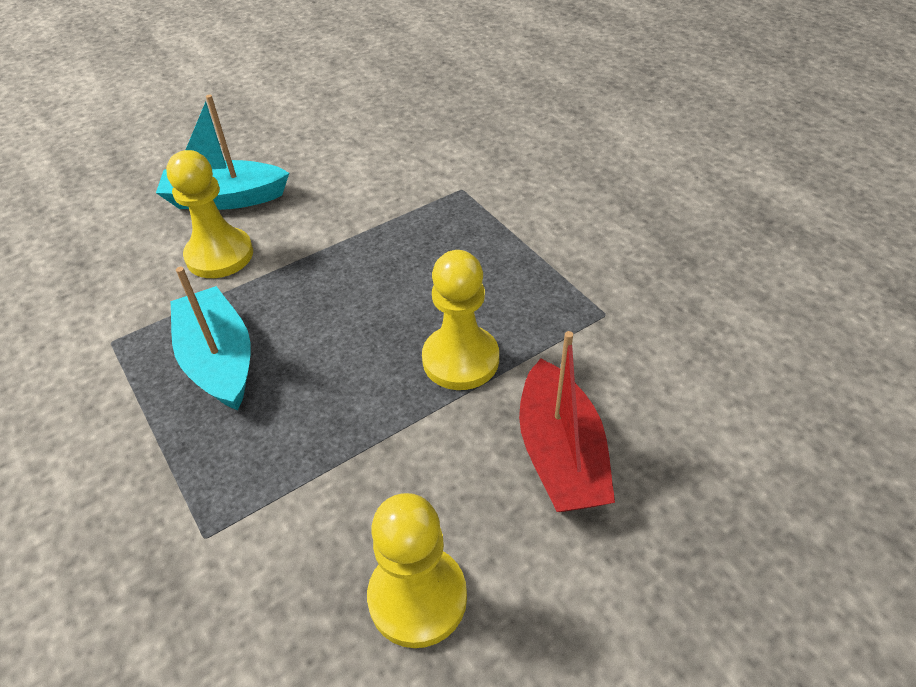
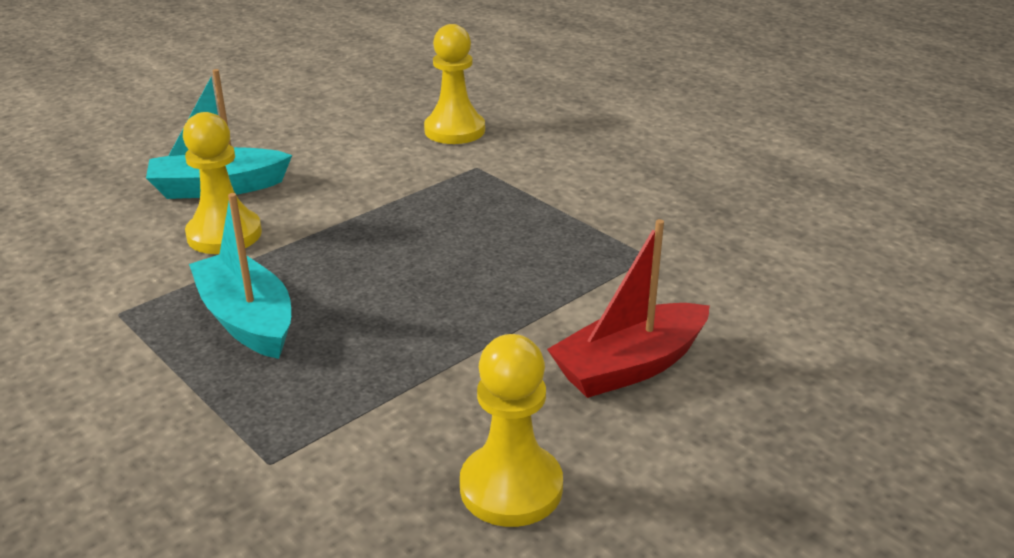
camera: 10 degrees left, 15 degrees down
(460, 359) = (509, 301): yellow pawn -> yellow pawn (454, 130)
(560, 454) = (629, 366): red boat -> red boat turned 75 degrees clockwise

